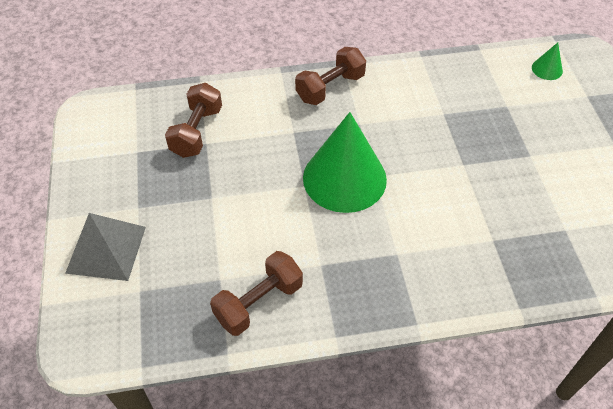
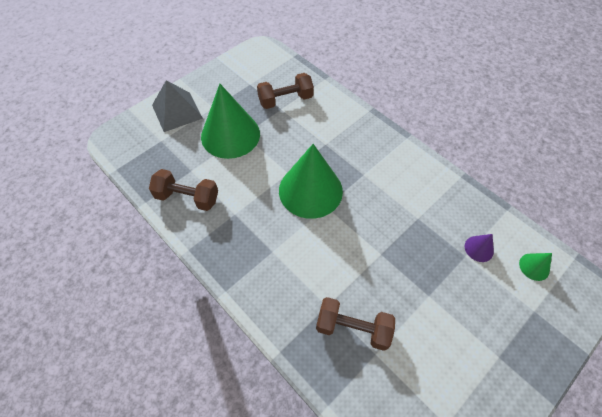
camera: 55 degrees right, 5 degrees up
(200, 211) = (230, 135): none -> green cone
(330, 88) = (379, 142): brown dumbbell -> brown dumbbell (353, 328)
(506, 92) = (479, 248): none -> purple cone

